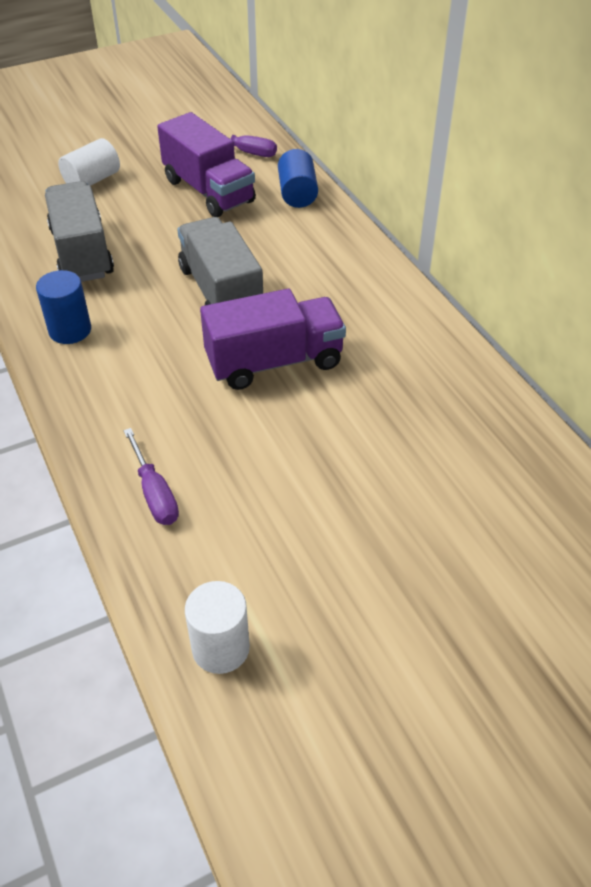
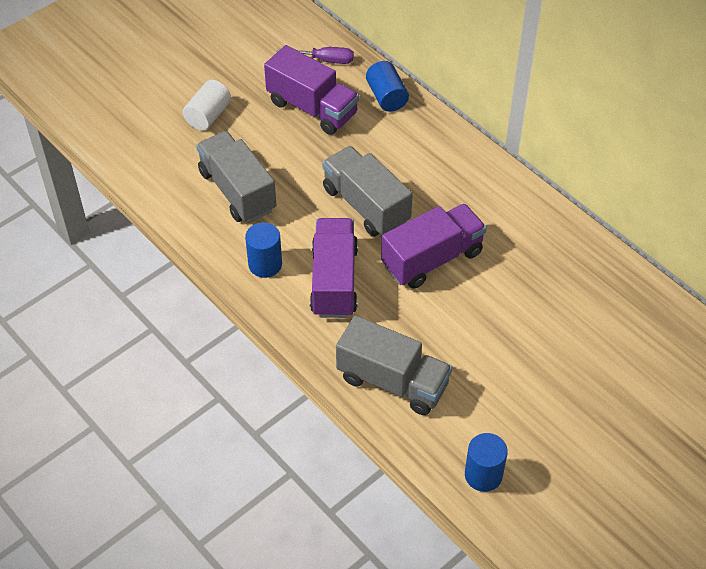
camera: 15 degrees left, 5 degrees up
(142, 363) = (334, 281): none -> purple truck
(155, 493) = (392, 381): purple screwdriver -> grey truck
(220, 648) = (483, 475): white cylinder -> blue cylinder

